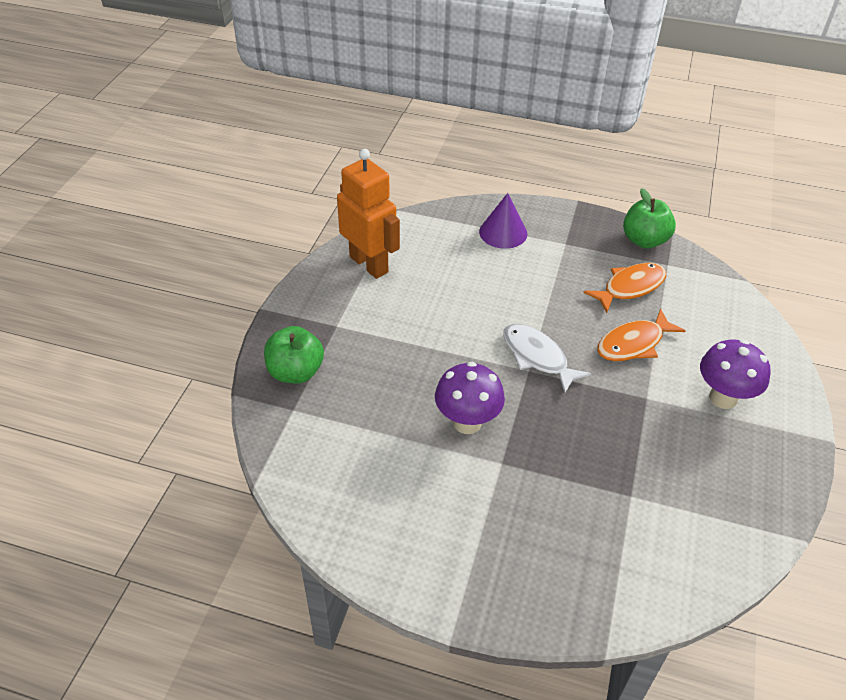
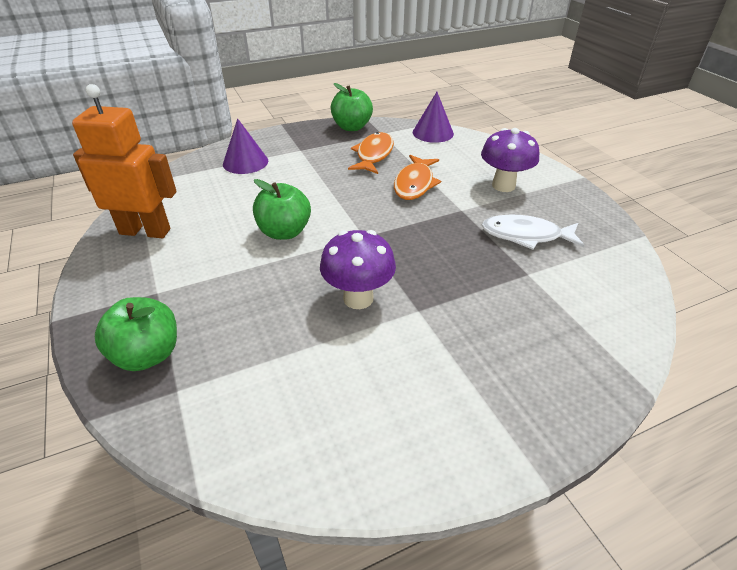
camera: 40 degrees left, 5 degrees down
(469, 327) = (284, 232): none -> green apple
(537, 357) = (360, 224): white fish -> white fish (525, 235)
(724, 292) = (433, 133): none -> purple cone

